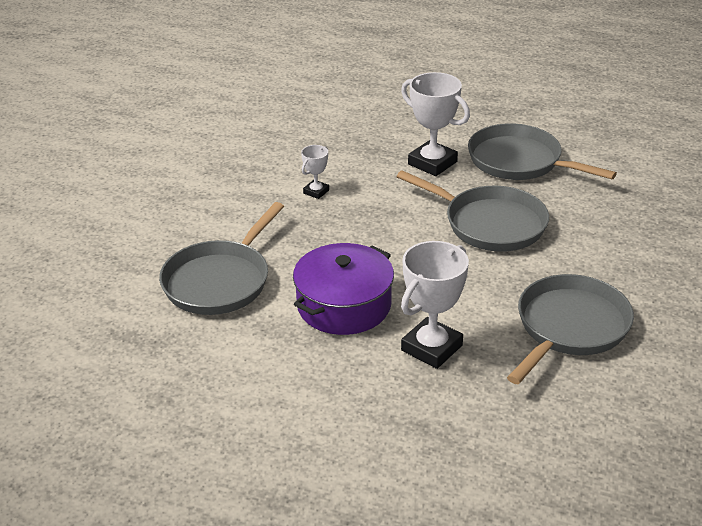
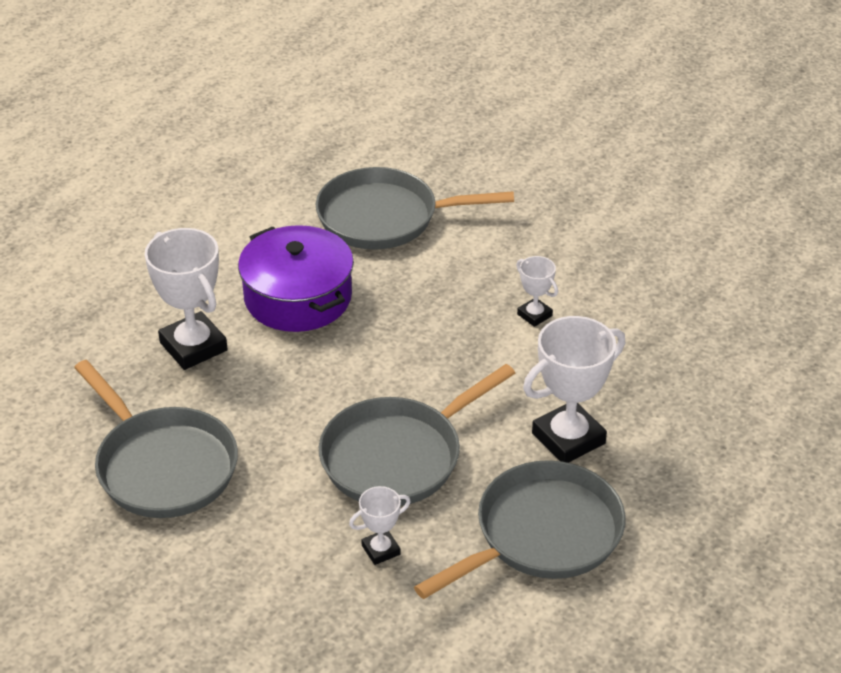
camera: 105 degrees right, 5 degrees up
(220, 281) = (385, 217): grey pan -> grey pan turned 45 degrees counterclockwise
(574, 215) = (381, 550): none -> white trophy

